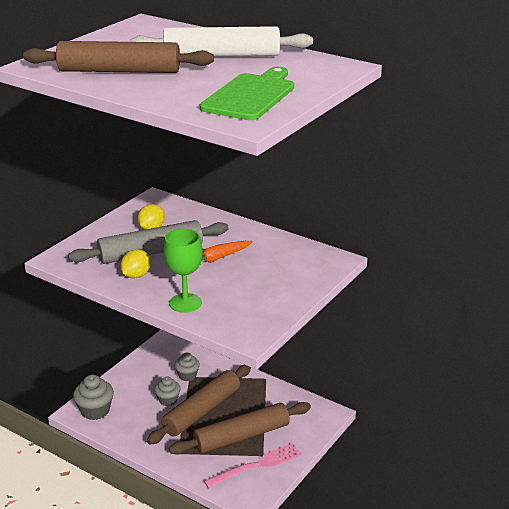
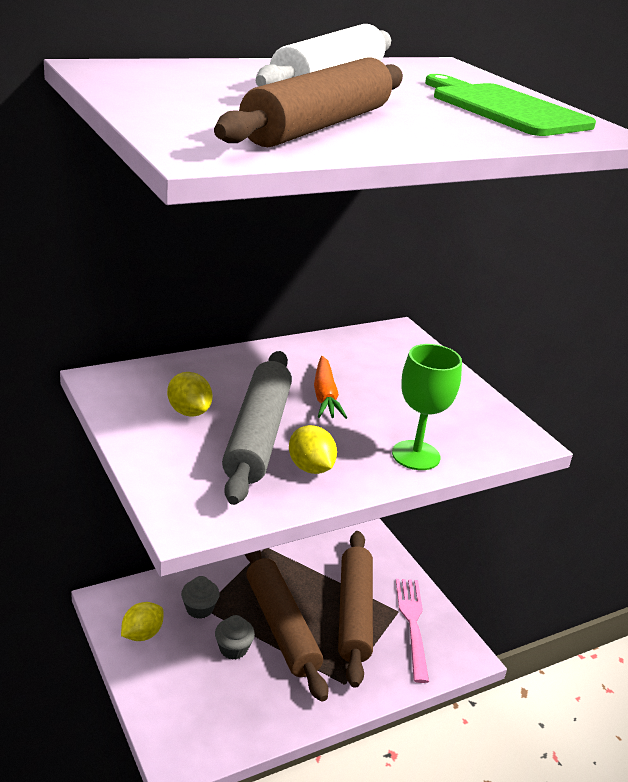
camera: 65 degrees left, 0 degrees up
(95, 410) = (191, 736): grey cupcake -> none
(150, 364) = (142, 634): none -> yellow lemon

